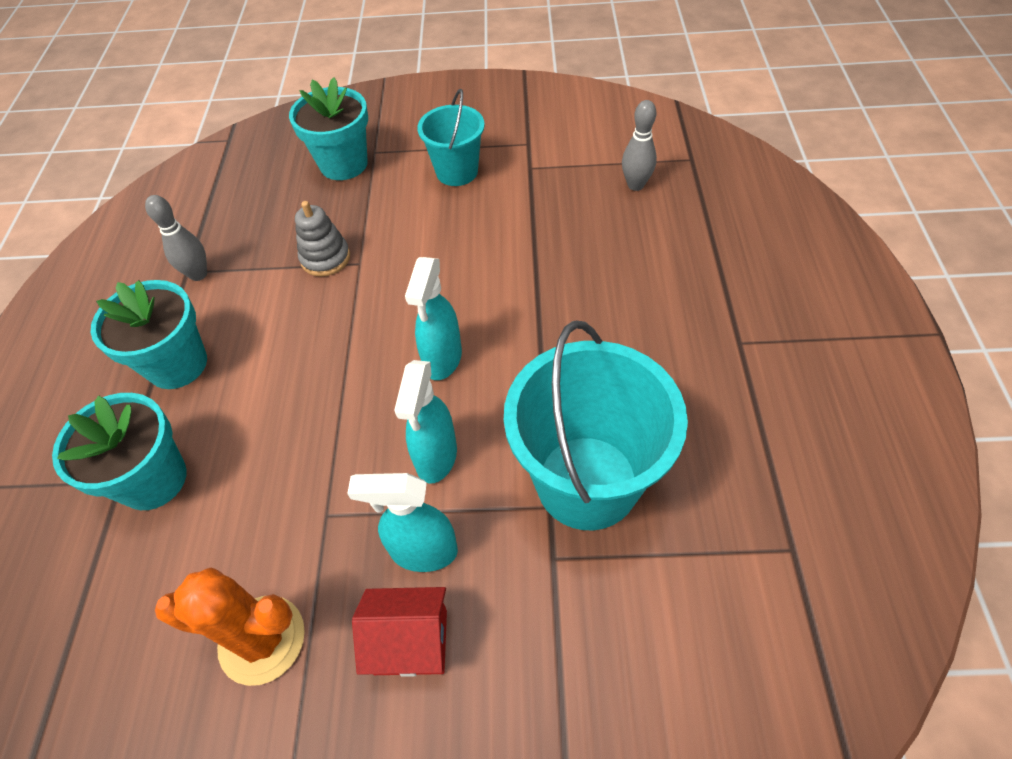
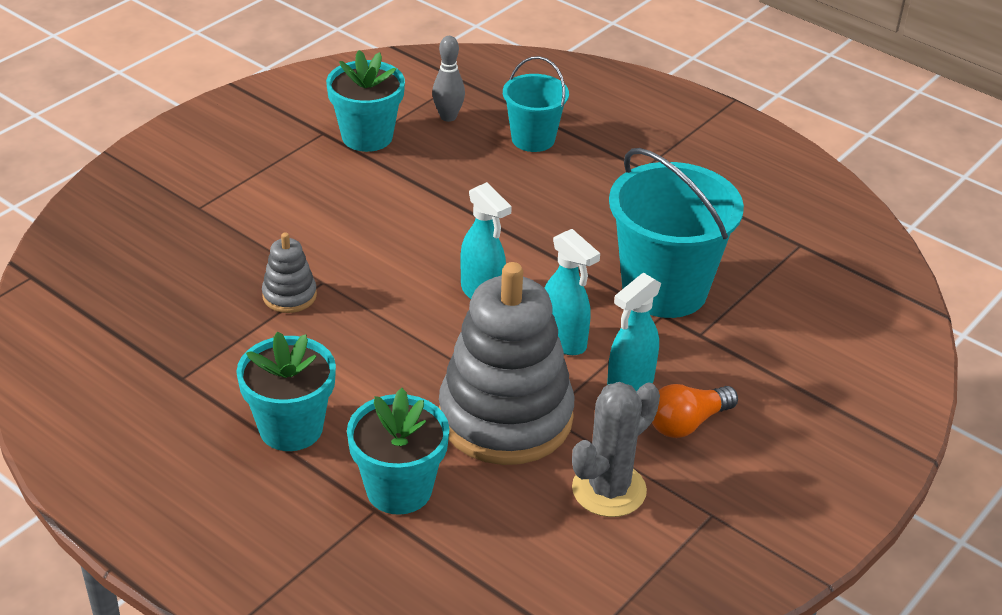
camera: 55 degrees left, 15 degrees down
(198, 274) = (197, 372): grey bowling pin -> none
(262, 639) = (609, 490): orange cactus -> grey cactus
(298, 488) = (505, 417): none -> grey stacking toy
(344, 164) = (187, 230): turquoise flower pot -> turquoise flower pot (367, 137)
(411, 642) = (687, 423): red house -> orange light bulb
(457, 172) = (297, 182): turquoise bucket -> turquoise bucket (533, 139)

